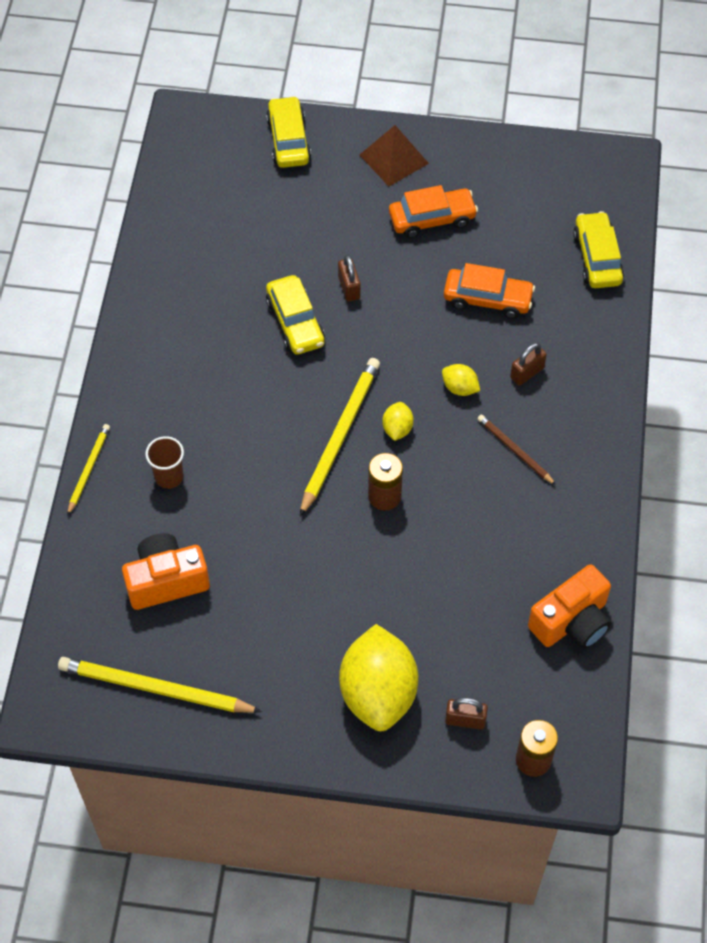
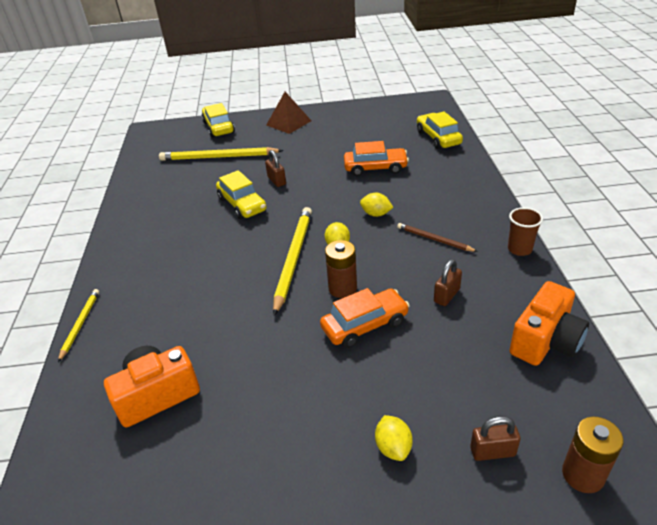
camera: 10 degrees left, 20 degrees down
(155, 689) = (152, 503): yellow pencil -> yellow pencil (218, 157)
(169, 477) = (153, 314): brown cup -> brown cup (519, 249)
(378, 693) = (393, 447): yellow lemon -> yellow lemon, size x0.43
(432, 219) = (322, 141): orange car -> orange car (365, 325)
(527, 373) = (421, 197): brown padlock -> brown padlock (446, 295)

